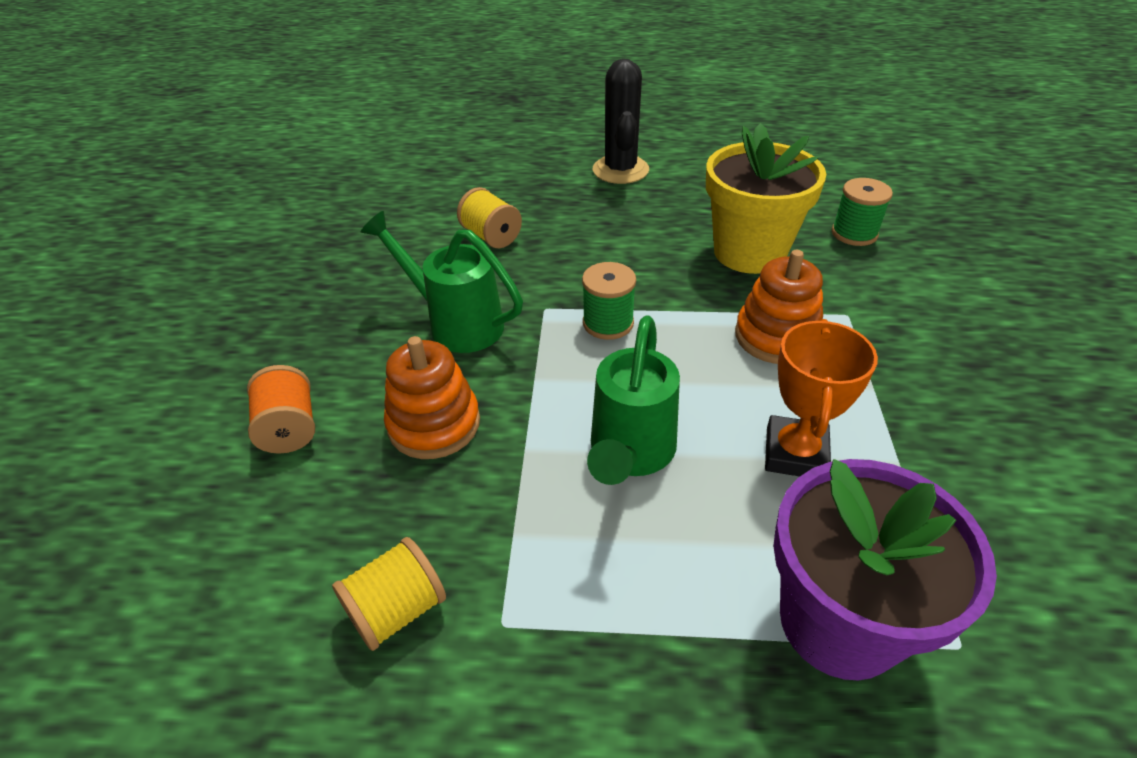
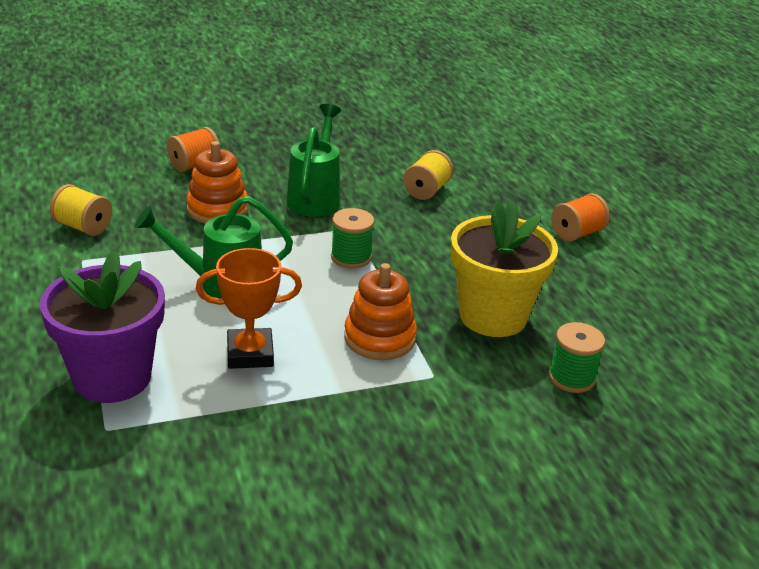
camera: 65 degrees right, 10 degrees down
(620, 170) = (577, 233): black cactus -> orange spool

